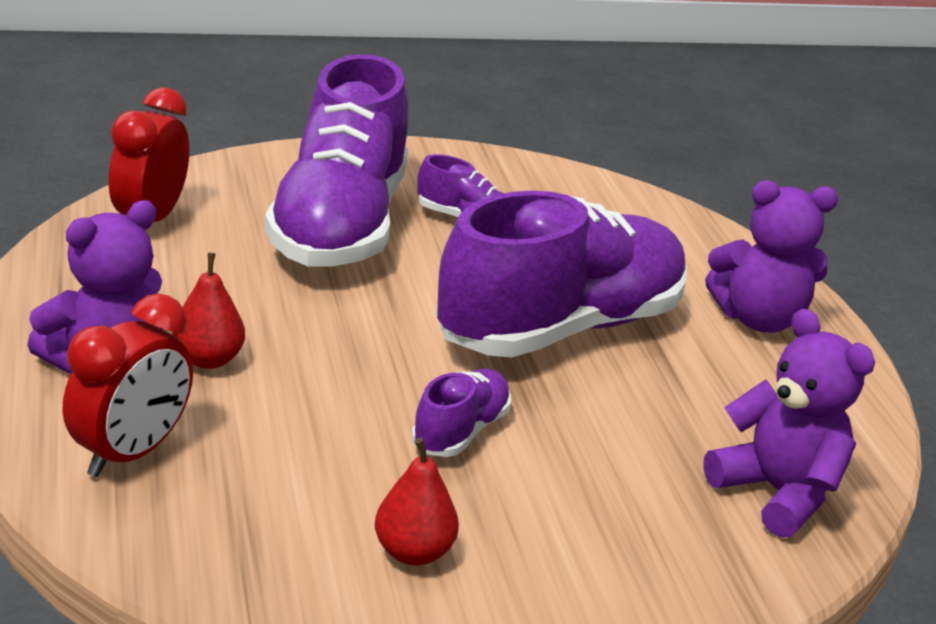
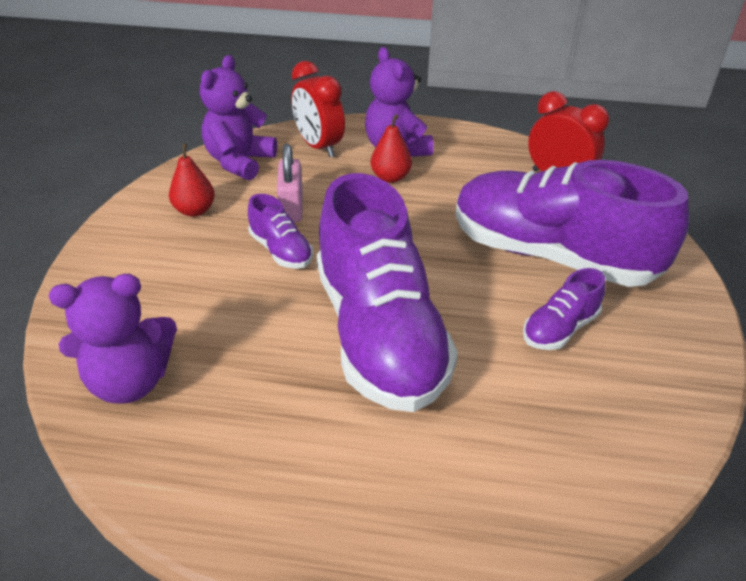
camera: 115 degrees right, 10 degrees up
(347, 444) = (291, 208): none -> pink padlock
(758, 319) = (351, 489): purple teddy bear -> purple teddy bear (239, 162)

